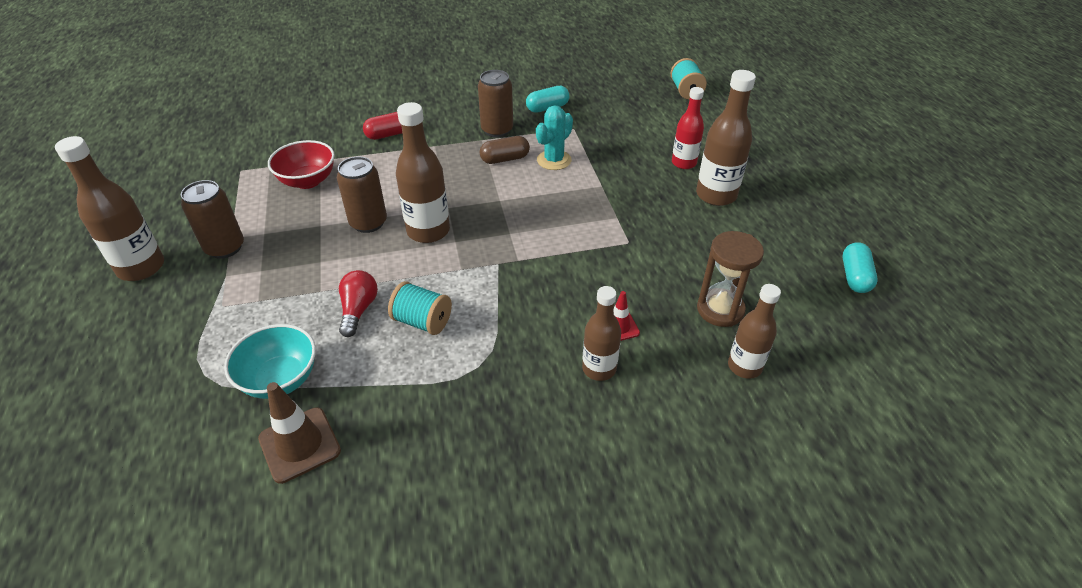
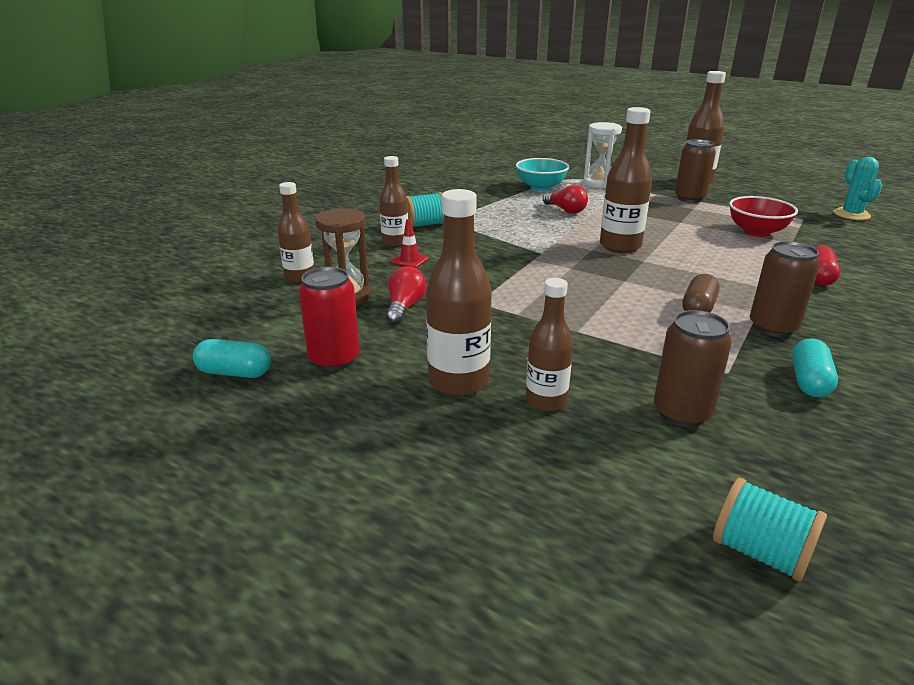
camera: 135 degrees right, 15 degrees down
(213, 339) = (599, 183): none -> white hourglass
(299, 445) = (490, 182): brown traffic cone -> none
(368, 223) = (662, 234): brown can -> brown can (682, 413)
(422, 321) = (525, 219): turquoise spool -> turquoise spool (425, 225)
(554, 160) = (662, 329): turquoise cactus -> turquoise cactus (851, 214)
(684, 163) = (546, 401): red bottle -> brown bottle
(687, 269) = (404, 307): none -> red light bulb
(778, 250) = (334, 359): none -> red can
(855, 277) = (234, 373): turquoise capsule -> turquoise capsule turned 45 degrees counterclockwise

